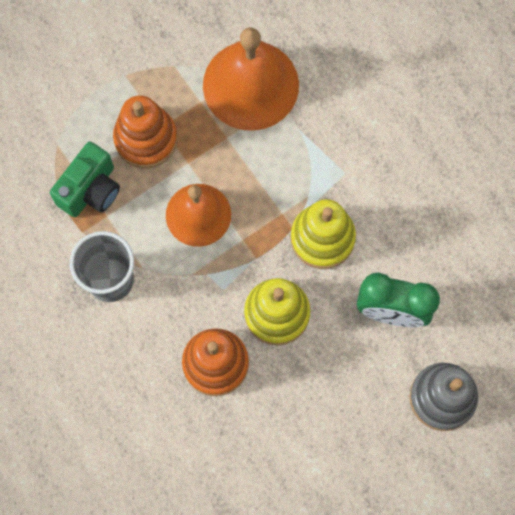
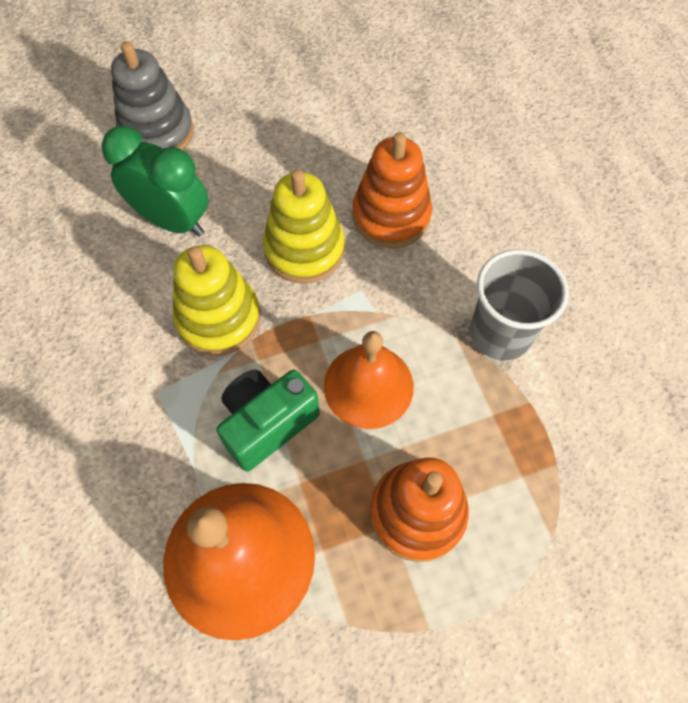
camera: 165 degrees left, 10 degrees down
(90, 190) = (510, 457): green camera -> green camera (267, 423)

